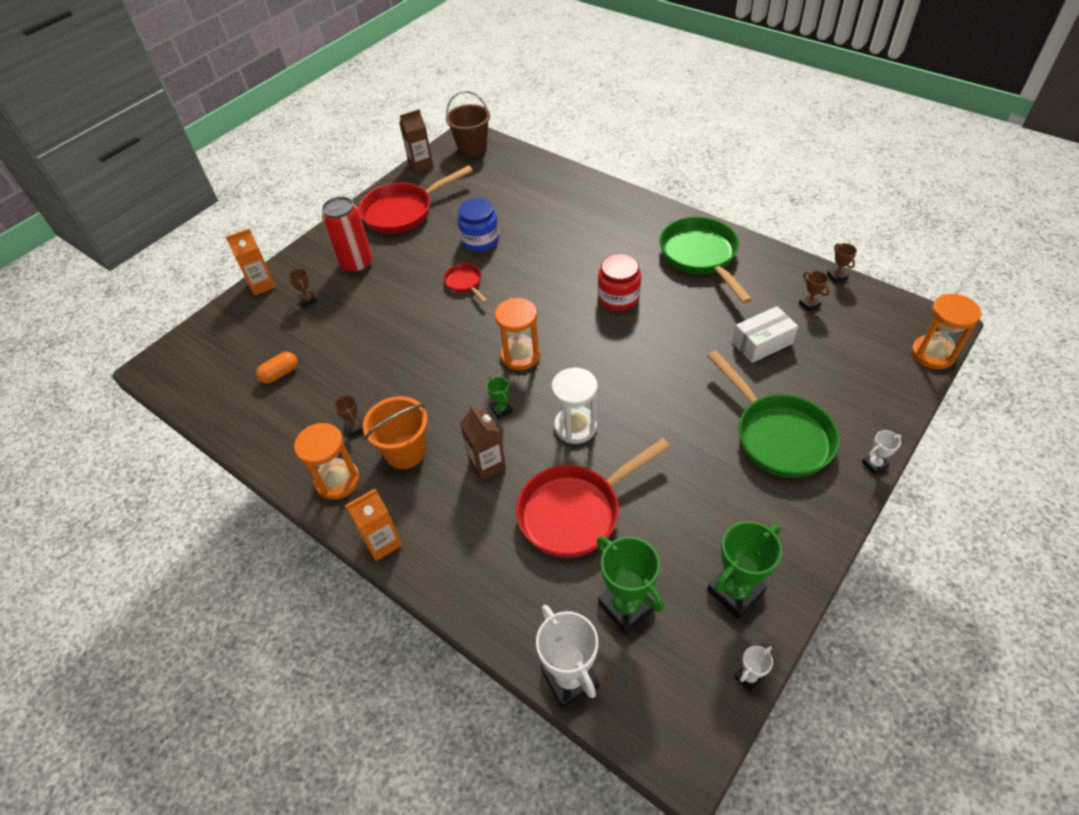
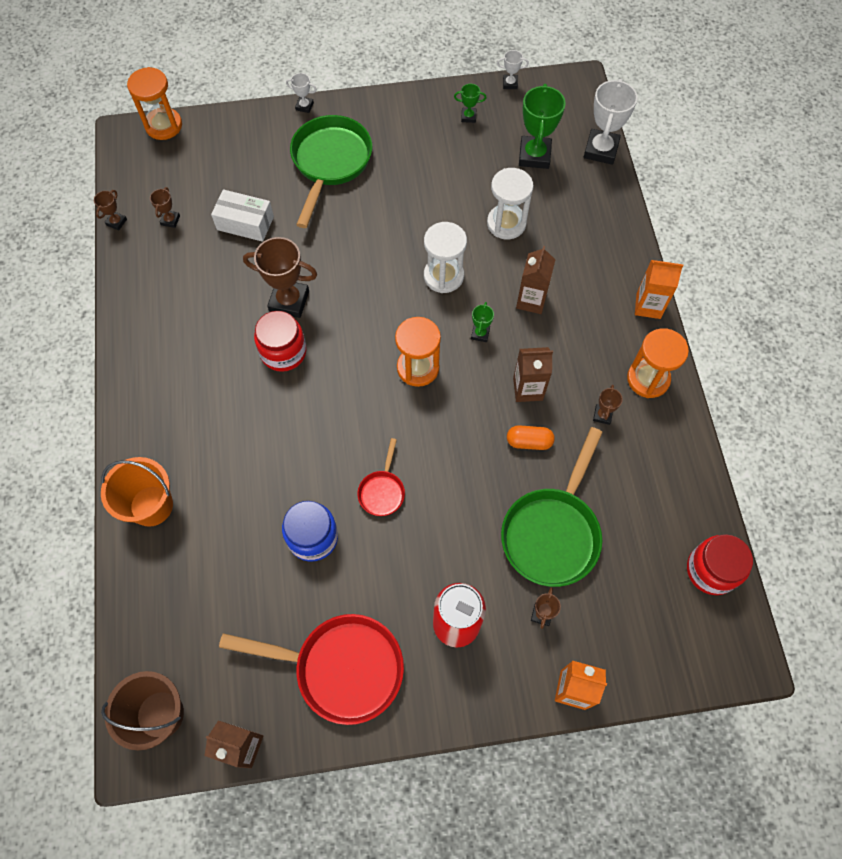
camera: 140 degrees left, 15 degrees up
(205, 395) = (711, 570): none -> red jar
(280, 374) = (628, 533): orange capsule -> orange capsule (529, 442)
(405, 452) = (580, 360): orange bucket -> orange bucket (151, 505)
(428, 402) = (528, 389): none -> brown carton
(576, 511) = (506, 223): red pan -> white hourglass
(658, 324) = (289, 301): none -> brown trophy
(701, 257) = (172, 330): green pan -> green pan (552, 532)
(735, 591) = (468, 117): green trophy -> green trophy, size x0.49

